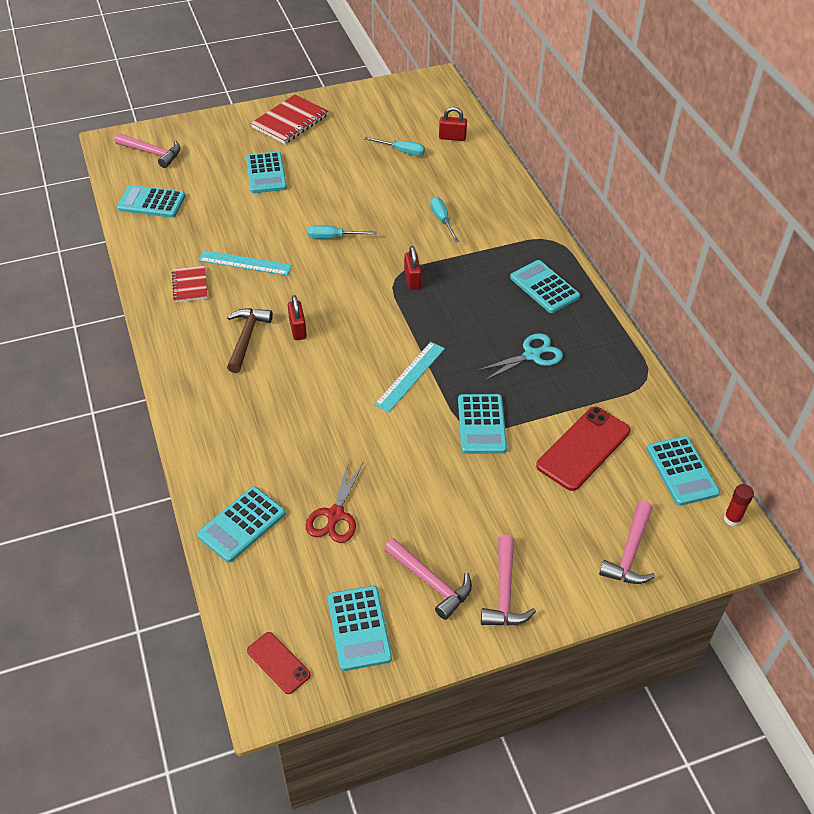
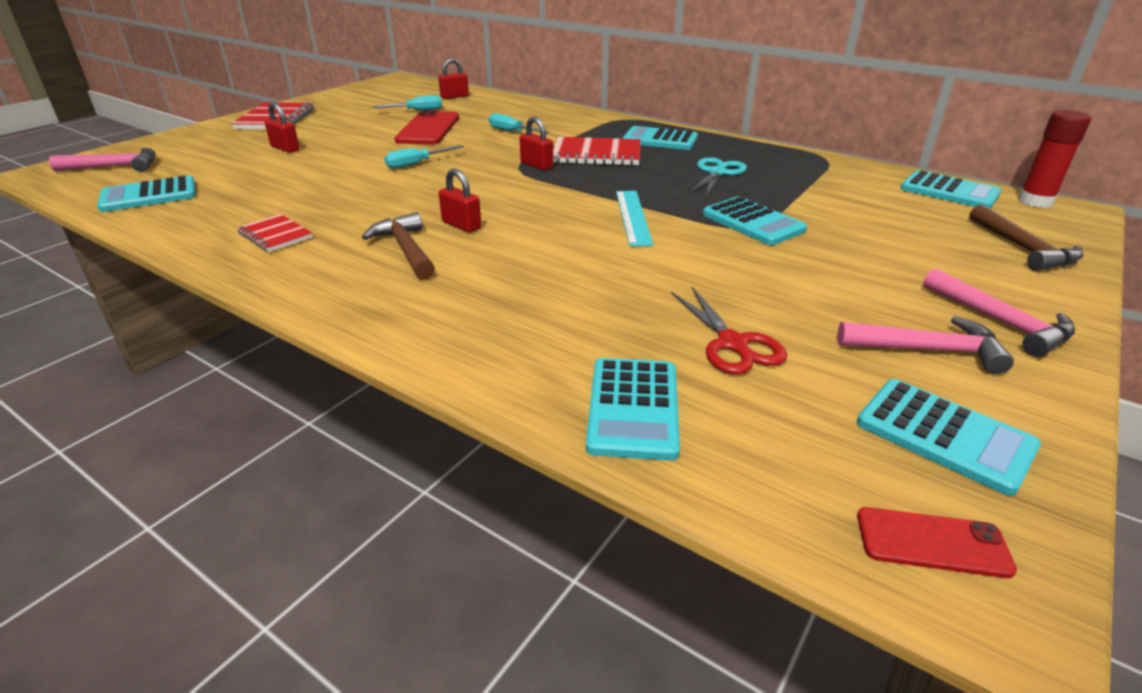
camera: 35 degrees left, 15 degrees down
(245, 263) = (332, 202): turquoise ruler -> none
(266, 173) = (285, 148): turquoise calculator -> red padlock
(470, 285) = (596, 154): none -> red notebook
(583, 448) = (859, 205): red phone -> red phone (428, 129)
(630, 552) = (1022, 248): pink hammer -> brown hammer
(732, 519) = (1035, 201): red glue stick -> red glue stick, size x1.62

